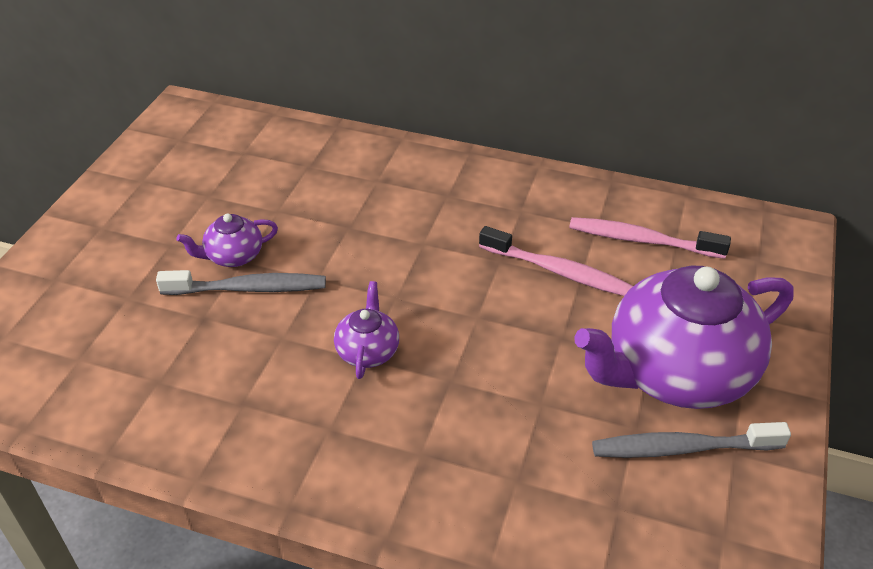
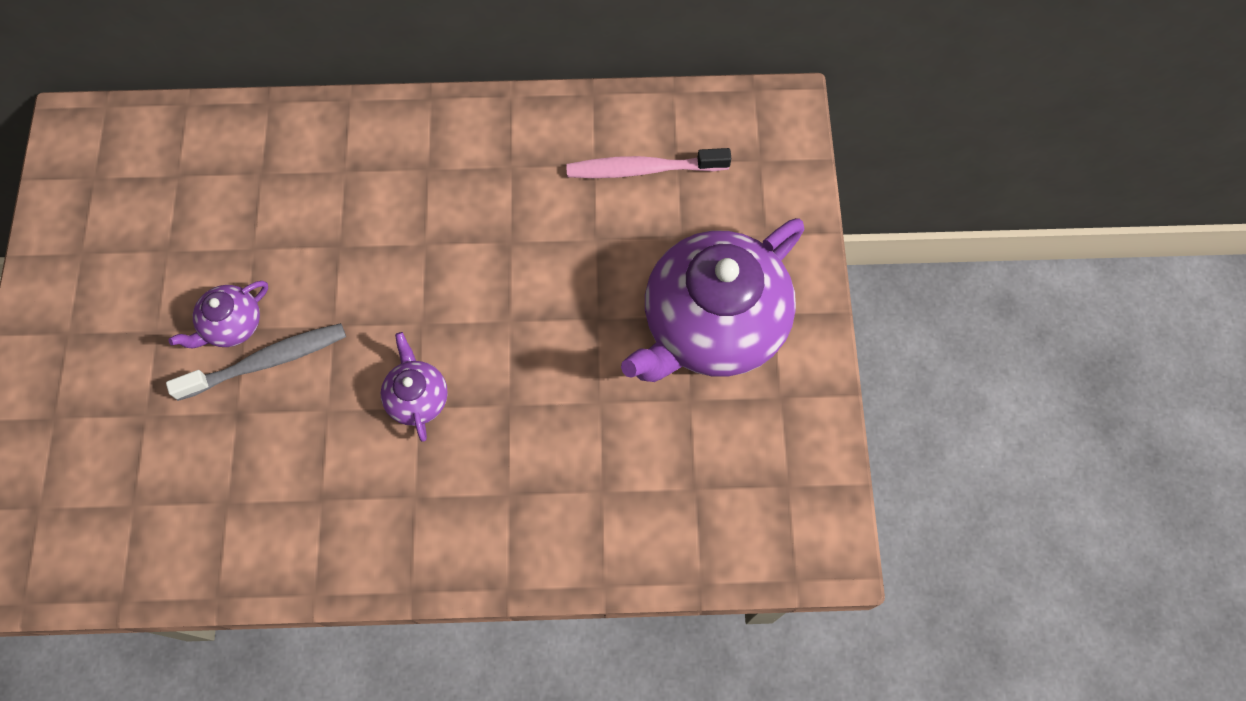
camera: 20 degrees left, 25 degrees up
(558, 271) = (571, 237): pink toothbrush -> none
(682, 448) = (735, 407): grey toothbrush -> none

